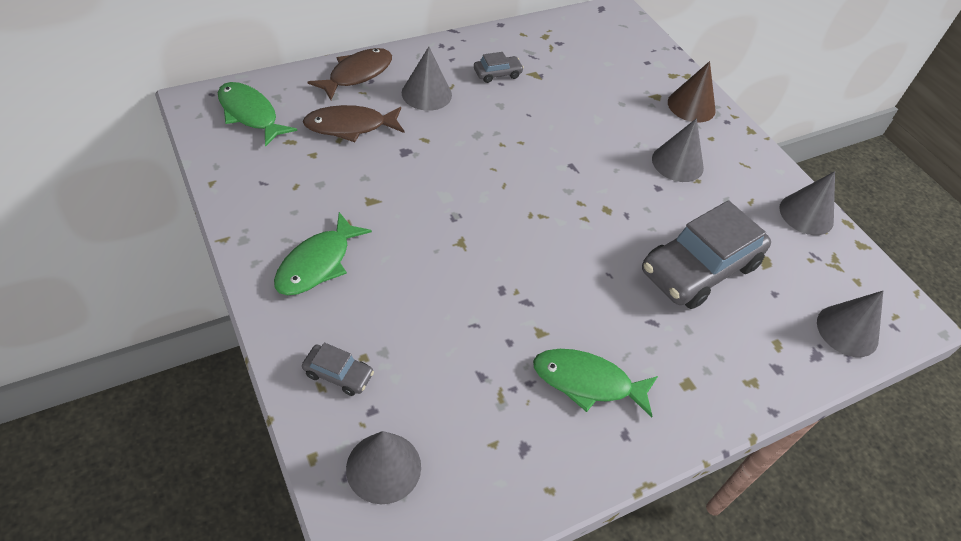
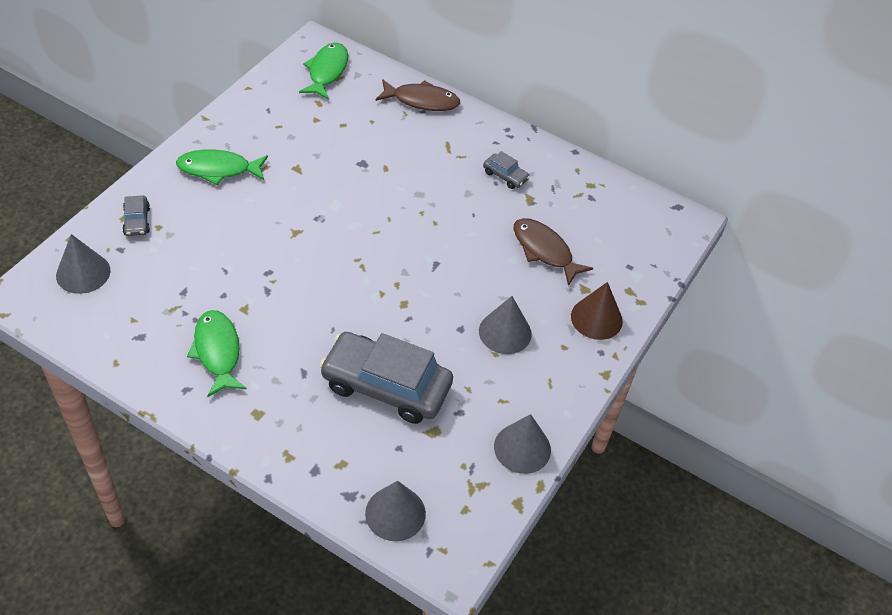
camera: 60 degrees right, 0 degrees up
(350, 126) = (361, 124): brown fish -> brown fish (544, 251)
(426, 93) = (438, 146): grey cone -> none

